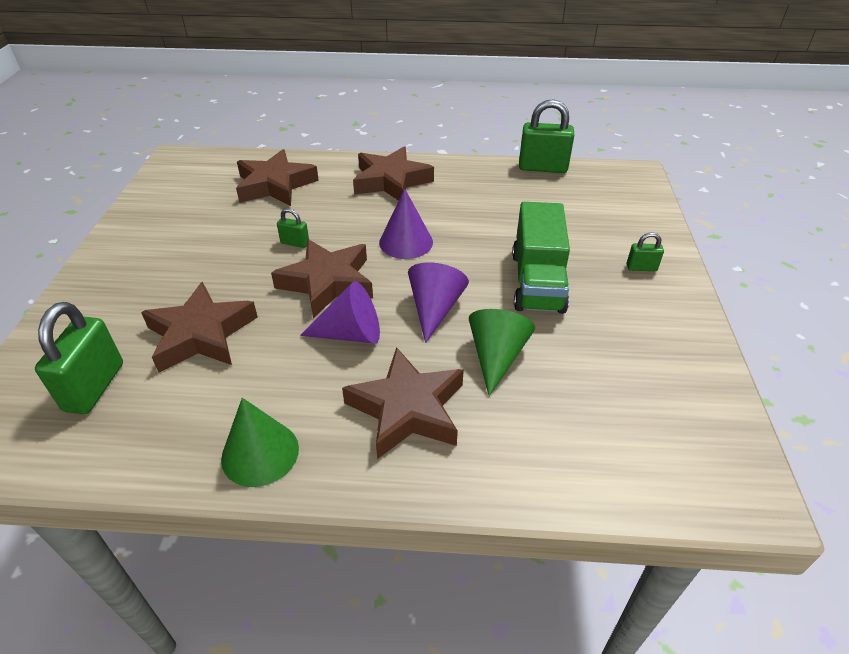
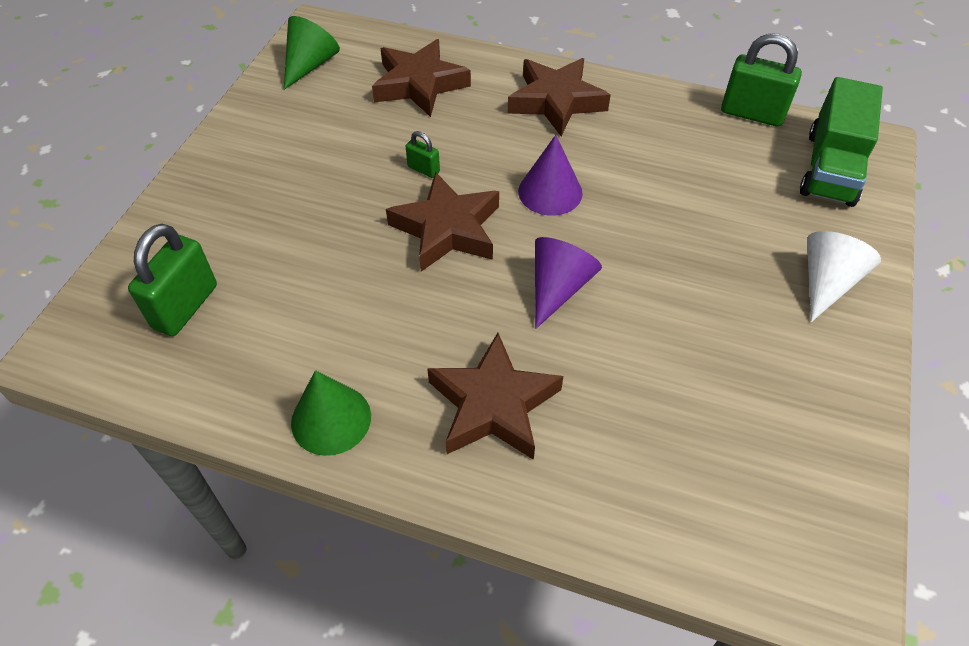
camera: 15 degrees right, 10 degrees up
(201, 334) = (299, 267): brown star -> none
(350, 334) = (456, 300): purple cone -> none
(496, 357) = (610, 364): green cone -> green cone (310, 65)
(537, 282) = (689, 276): green truck -> green truck (830, 168)
(641, 268) = (826, 283): green padlock -> white cone

